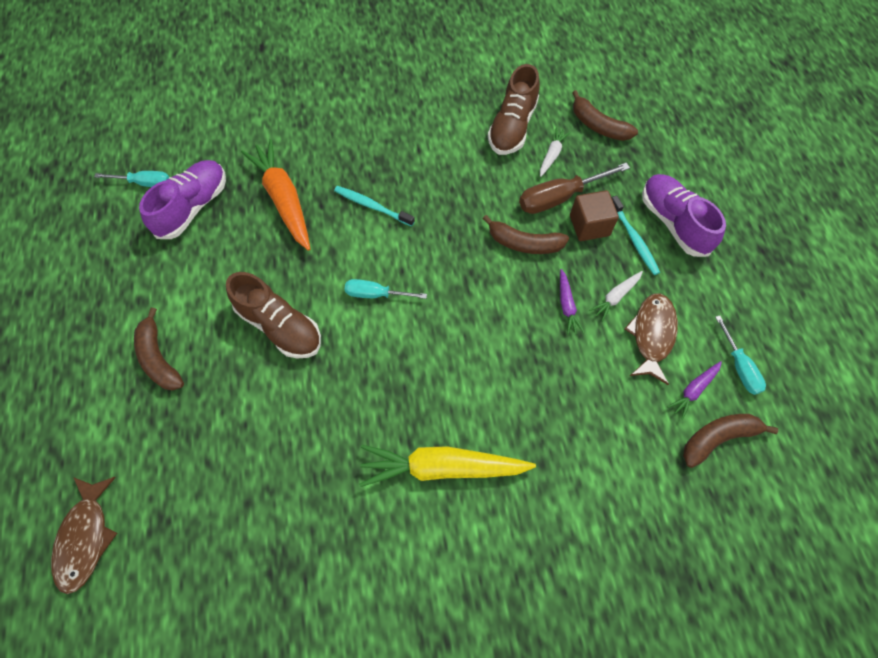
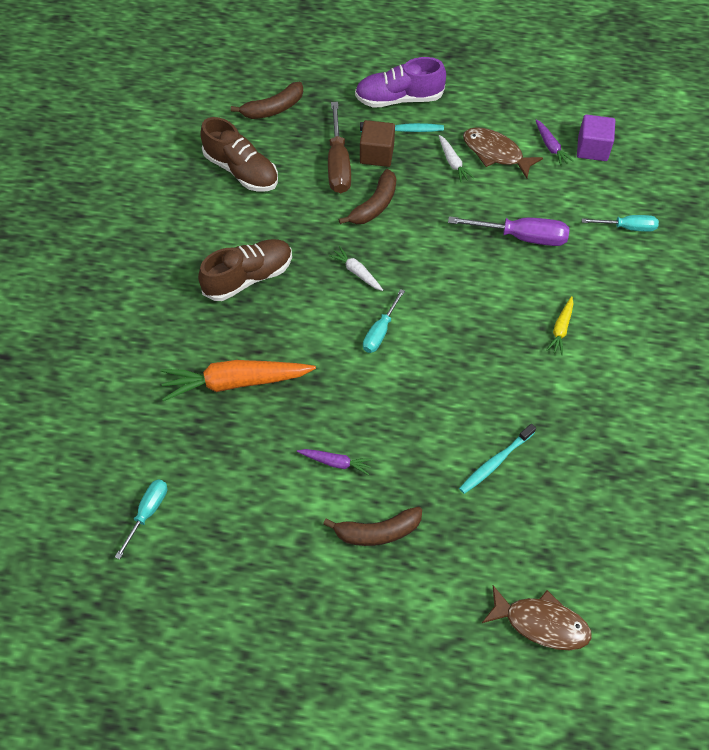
camera: 70 degrees left, 5 degrees down
(193, 207) = (205, 469): purple shoe -> none
(280, 326) = (383, 418): brown shoe -> brown shoe (248, 277)
(372, 206) = (280, 308): turquoise toothbrush -> turquoise toothbrush (495, 462)
(442, 467) = (561, 329): yellow carrot -> yellow carrot, size x0.48
(549, 393) = (522, 237): none -> purple screwdriver
(552, 155) = (289, 153): white carrot -> white carrot (356, 272)
(567, 306) = (448, 197): purple carrot -> purple carrot (336, 462)
(717, 438) = (592, 148): brown banana -> purple cube
(739, 366) = (541, 112): turquoise screwdriver -> turquoise screwdriver (627, 227)

